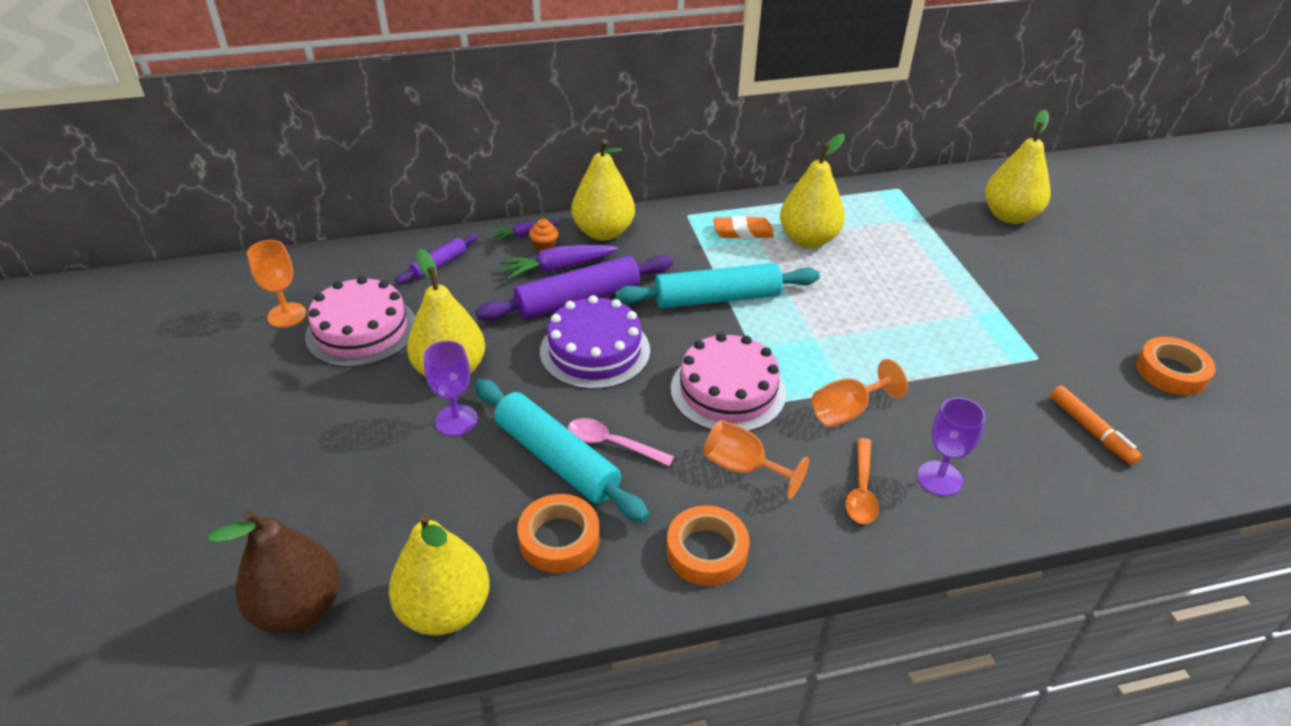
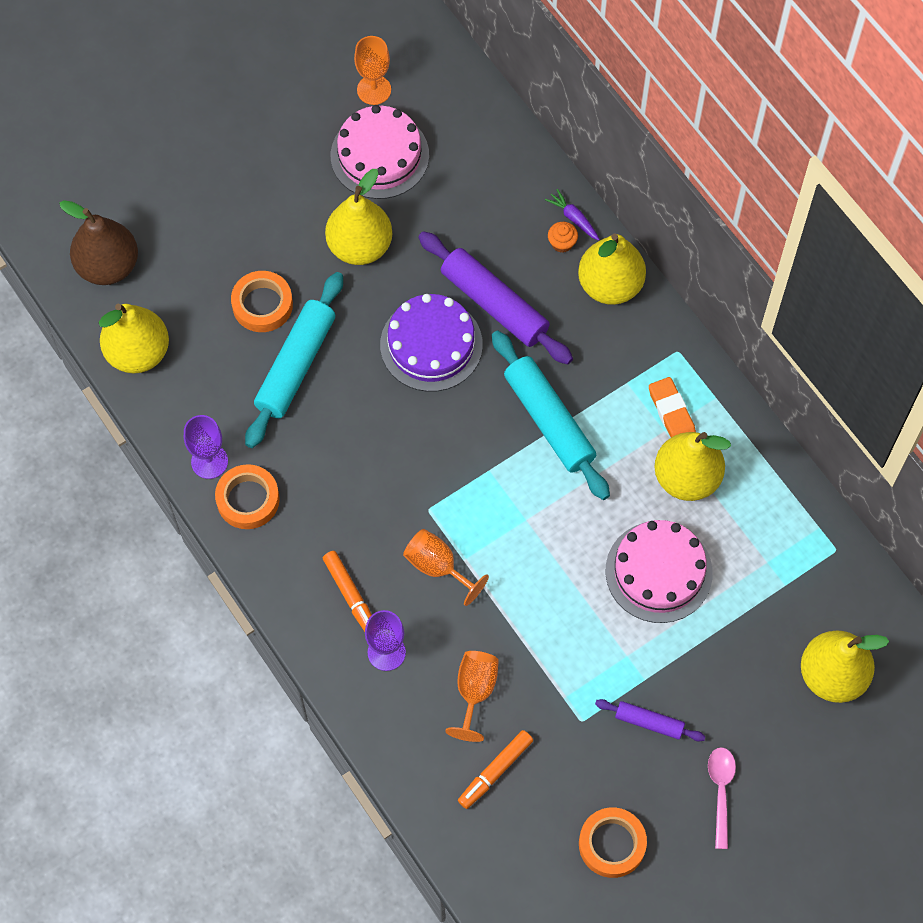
camera: 70 degrees right, 25 degrees up
(439, 264) = (494, 168): purple rolling pin -> purple rolling pin (649, 722)
(456, 420) = (307, 277): purple goblet -> purple goblet (209, 461)
(559, 268) = (534, 269): purple carrot -> none
(559, 539) = (222, 398): orange tape -> orange tape (262, 305)
(612, 444) = (327, 398): pink spoon -> pink spoon (720, 791)
(728, 391) = (424, 466): pink cake -> pink cake (658, 572)
(743, 468) = (340, 502): orange goblet -> orange goblet (475, 692)
(861, 490) = (350, 595): orange spoon -> orange marker

